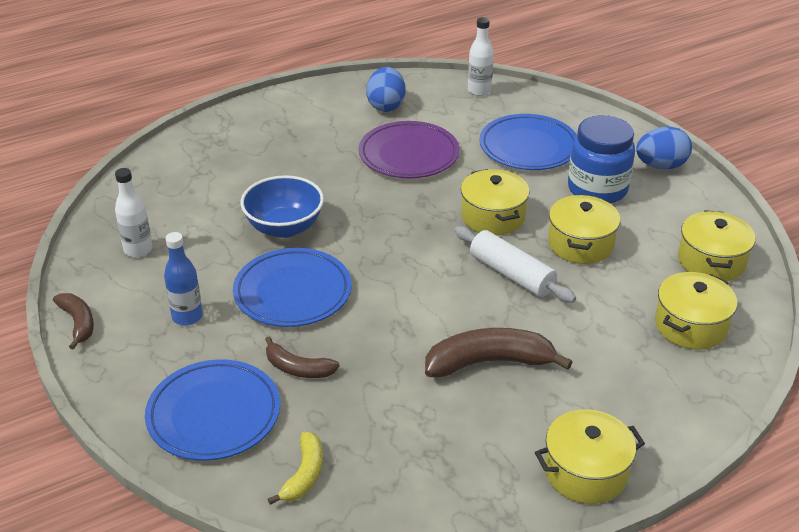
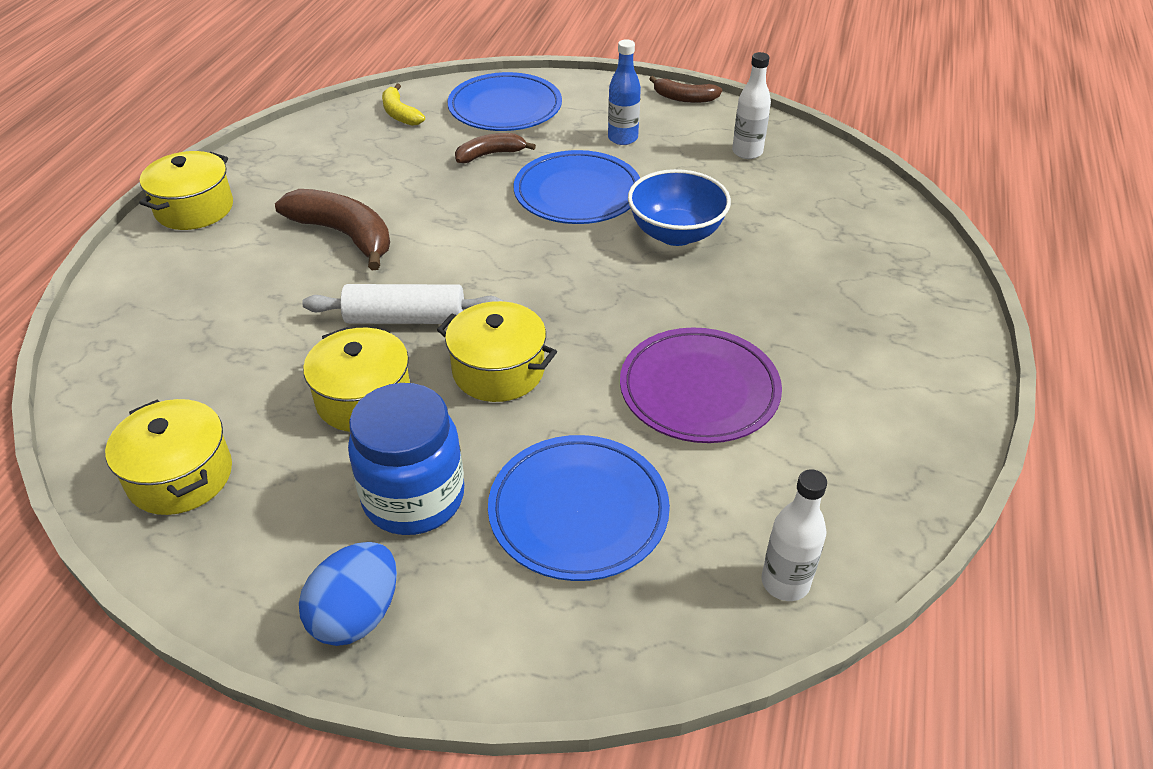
camera: 135 degrees right, 5 degrees up
(386, 106) = (845, 449): blue egg -> none
(489, 362) = (344, 235): brown banana -> brown banana turned 90 degrees counterclockwise
(690, 326) = (165, 375): yellow pot -> none

